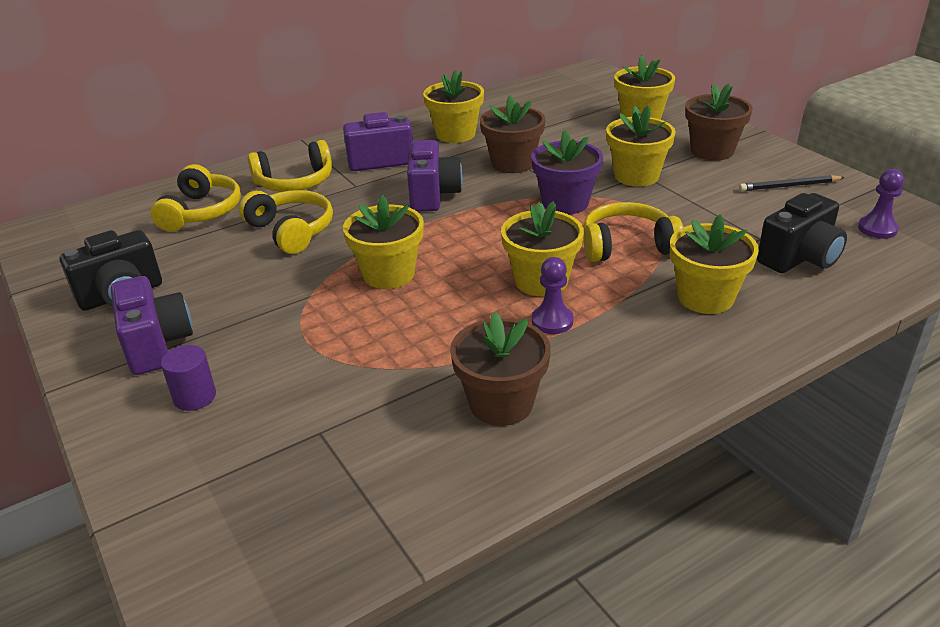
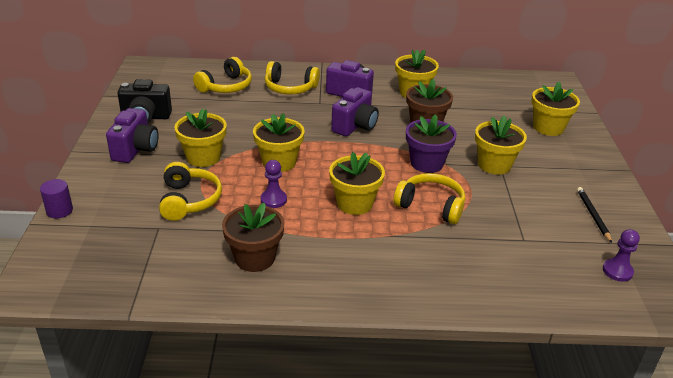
camera: 30 degrees right, 0 degrees up
(195, 397) = (125, 183): purple cylinder -> purple cylinder (59, 211)
(291, 231) = (257, 116): yellow headphones -> yellow headphones (189, 200)
(552, 321) = (333, 228): purple pawn -> purple pawn (273, 200)
(705, 297) = (438, 258): yellow flower pot -> yellow flower pot (203, 157)
(712, 151) = (570, 169): brown flower pot -> none
(789, 186) = (593, 215): black pencil -> black pencil turned 60 degrees clockwise
(799, 258) = (533, 264): black camera -> none

